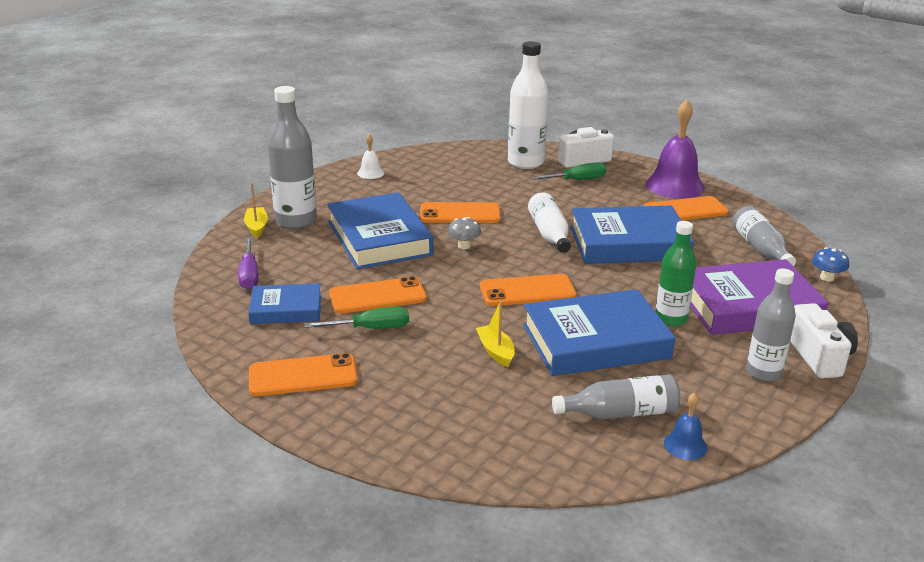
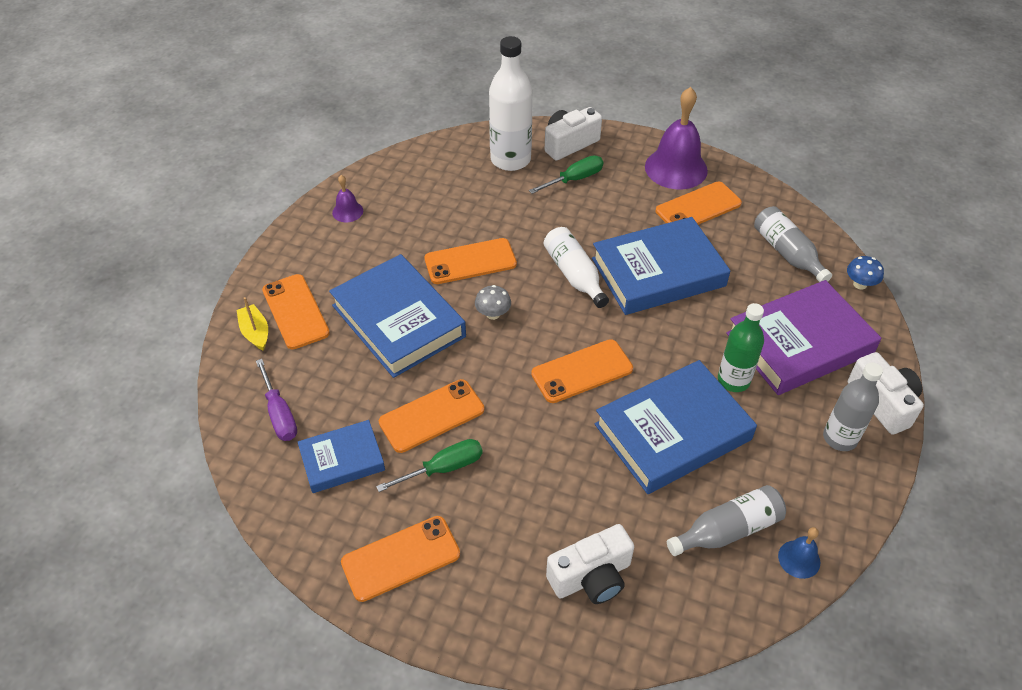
camera: 15 degrees left, 20 degrees up
(296, 220) = (295, 311): grey bottle -> orange phone
(370, 173) = (347, 211): white bell -> purple bell
(471, 419) = (591, 577): none -> white camera
(495, 351) = (581, 472): yellow boat -> none

